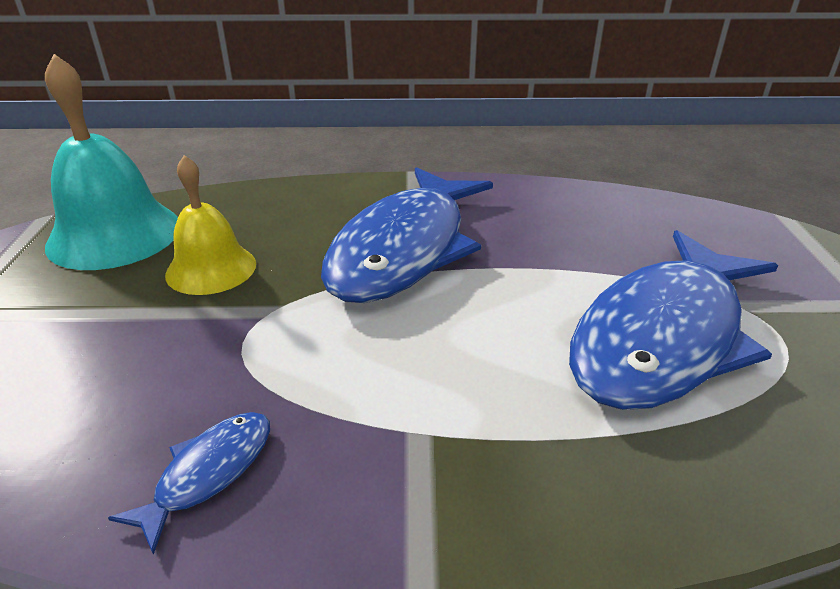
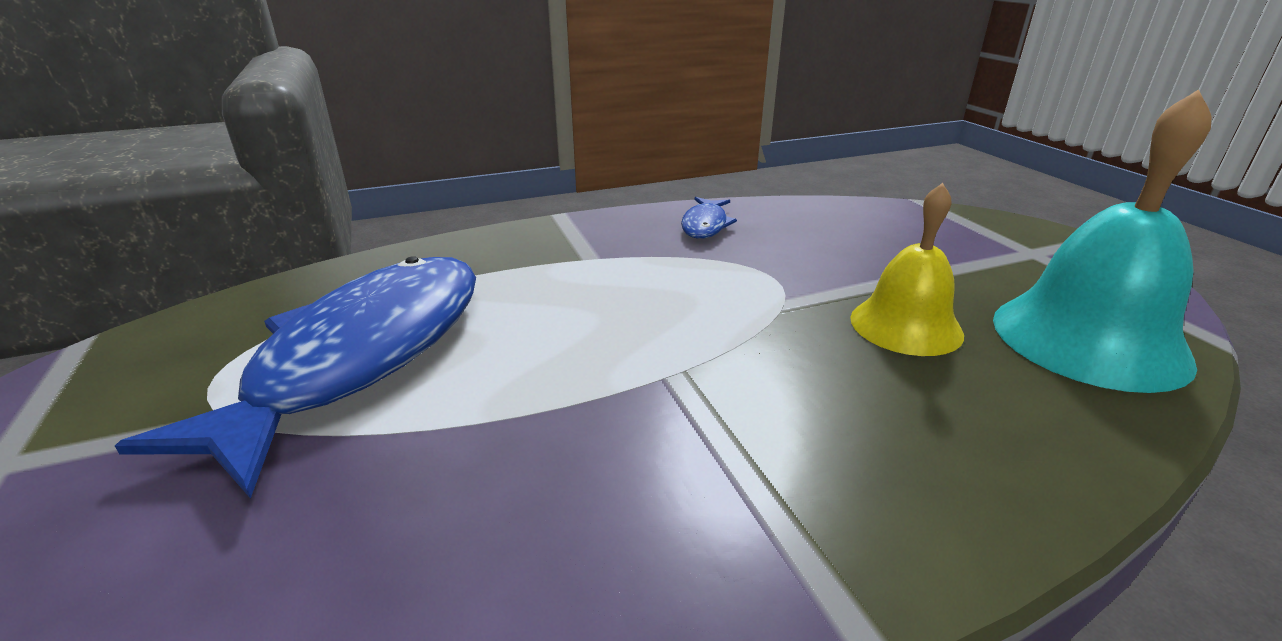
camera: 160 degrees right, 5 degrees down
(405, 249) = (712, 402): blue fish -> none

